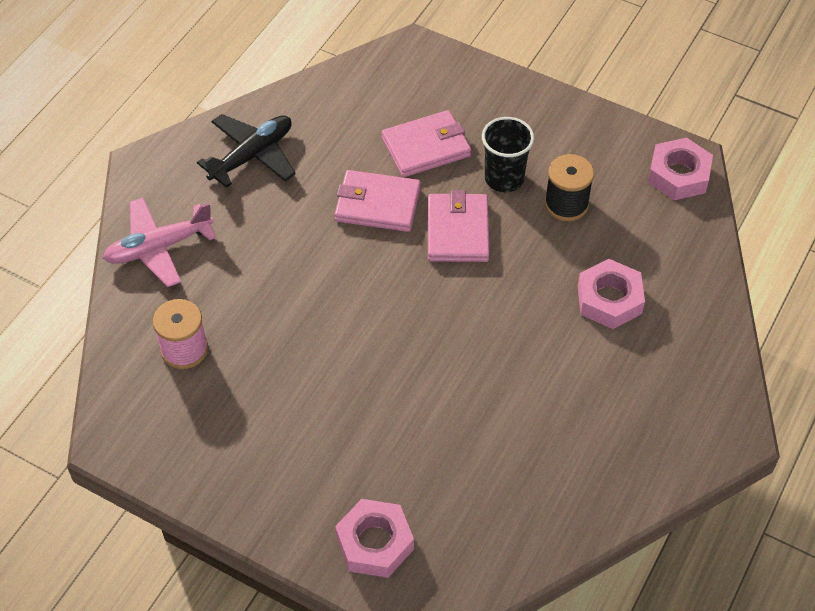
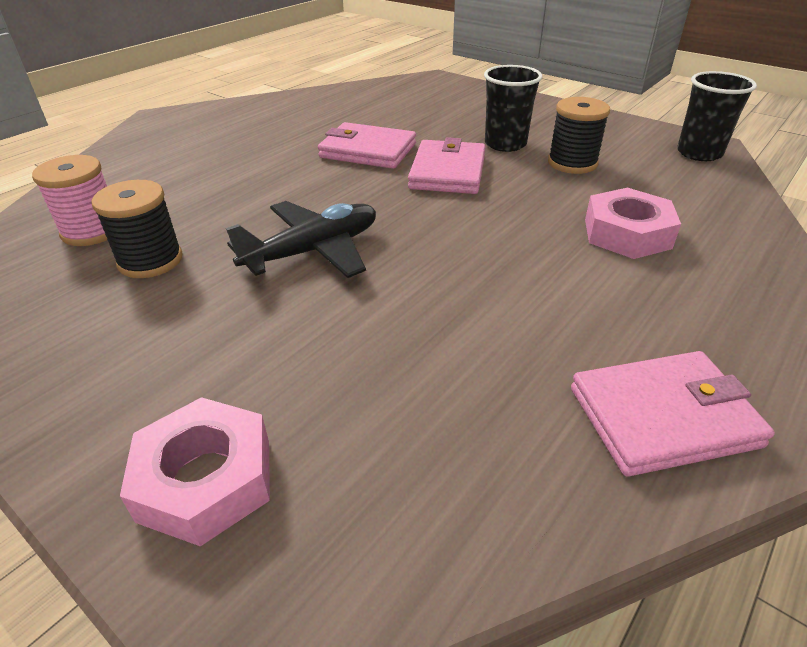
camera: 10 degrees right, 15 degrees down
(159, 247) = (130, 161): pink plane -> none
(251, 377) = (150, 261): none -> black spool
(252, 156) = (260, 118): black plane -> black plane (313, 251)
(426, 147) = (429, 123): pink wallet -> pink wallet (662, 417)
(678, 175) = (699, 153): pink nut -> black cup

